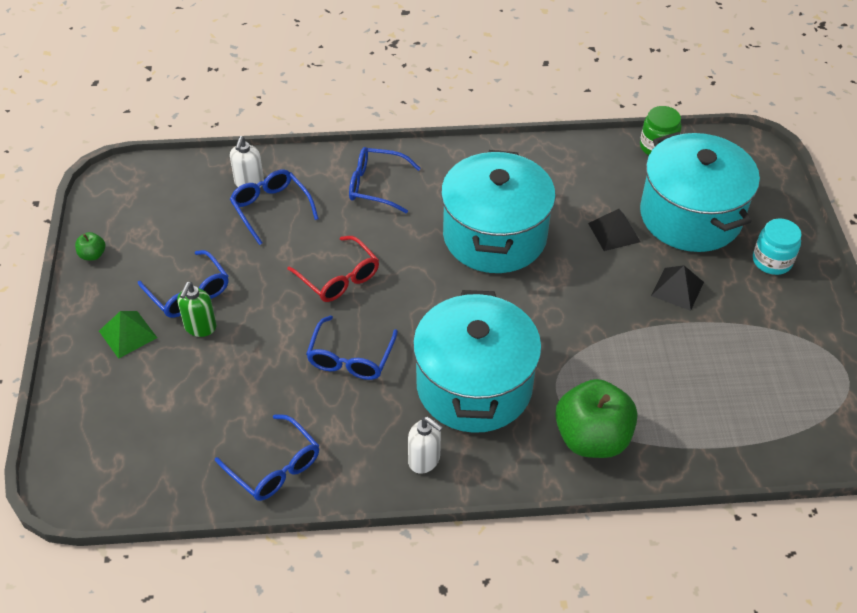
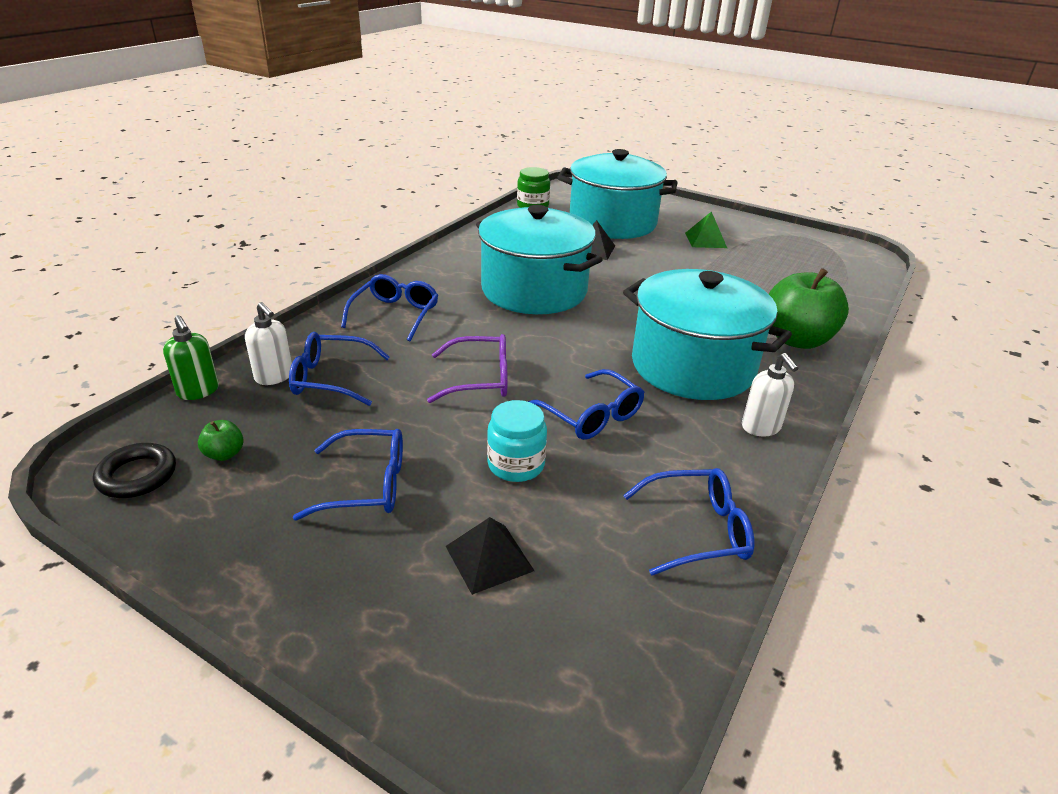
camera: 55 degrees left, 15 degrees down
(93, 255) = (185, 542): green apple -> green apple (224, 454)
(121, 199) = (137, 475): none -> black ring
(128, 334) = (364, 568): green pyramid -> green pyramid (706, 240)
(200, 327) = (430, 499): green soap dispenser -> green soap dispenser (198, 391)
(339, 278) = (480, 379): red glasses -> purple glasses
(376, 186) = (395, 314): blue glasses -> blue glasses turned 150 degrees clockwise
(424, 460) = (761, 427): white soap dispenser -> white soap dispenser turned 90 degrees clockwise
(677, 289) = (676, 252): black pyramid -> black pyramid (489, 558)
(772, 261) = (685, 218): turquoise jar -> turquoise jar (516, 465)

